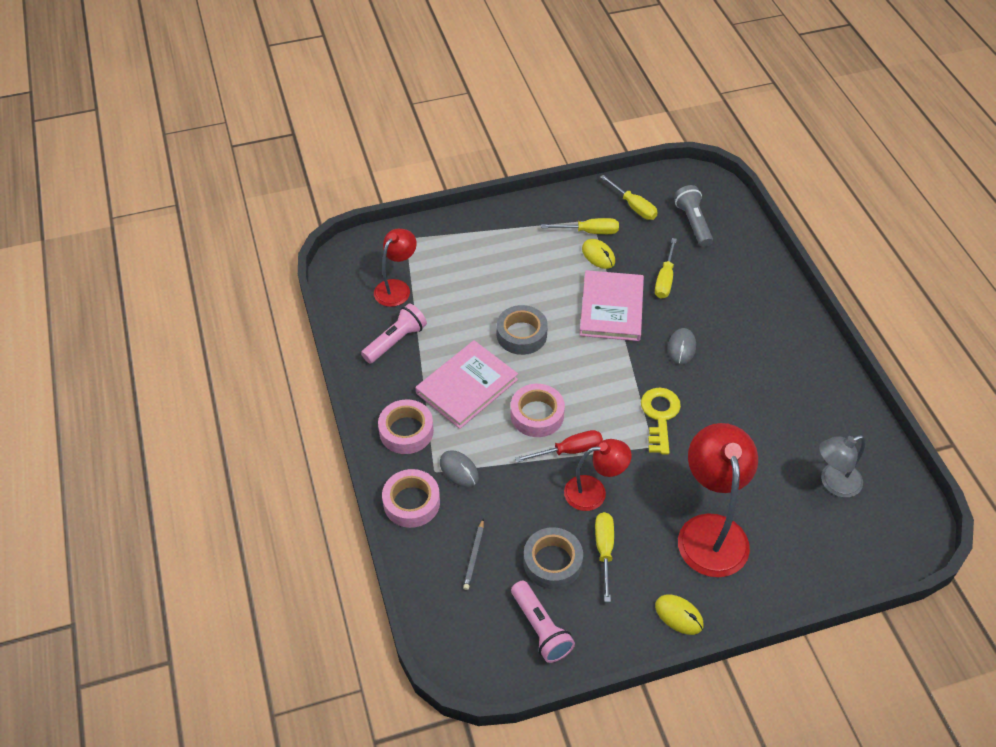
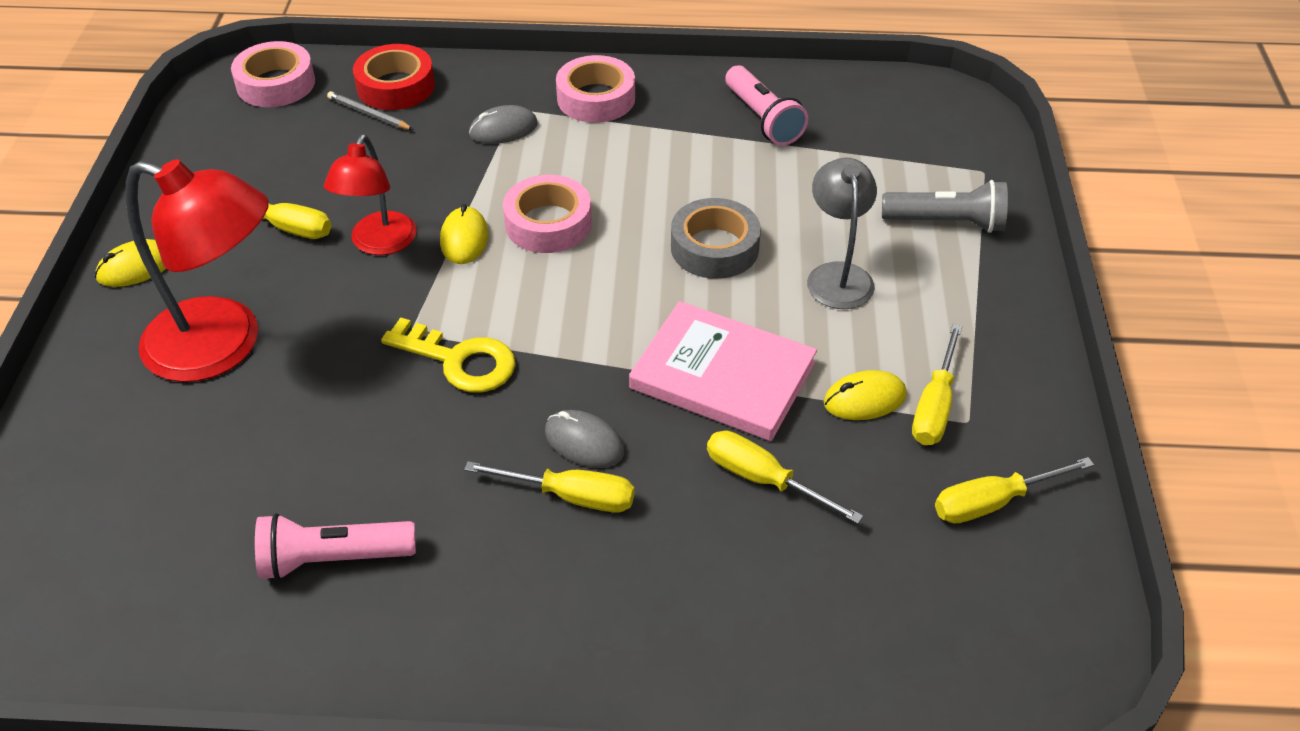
camera: 110 degrees right, 5 degrees down
(396, 288) = (873, 140): red lamp -> none
(411, 502) = (482, 82): pink tape -> pink tape (276, 84)
(436, 554) = (396, 86): none -> red tape
(467, 386) = (641, 167): pink book -> none
(541, 628) = (230, 143): pink flashlight -> pink flashlight (333, 559)
(552, 562) = (307, 176): grey tape -> none
(569, 450) = (464, 239): red screwdriver -> yellow mouse
(693, 223) = (913, 592): grey flashlight -> grey flashlight (947, 222)
(714, 342) = (571, 496): none -> yellow screwdriver
(833, 483) = (175, 544): grey lamp -> grey lamp (837, 275)

